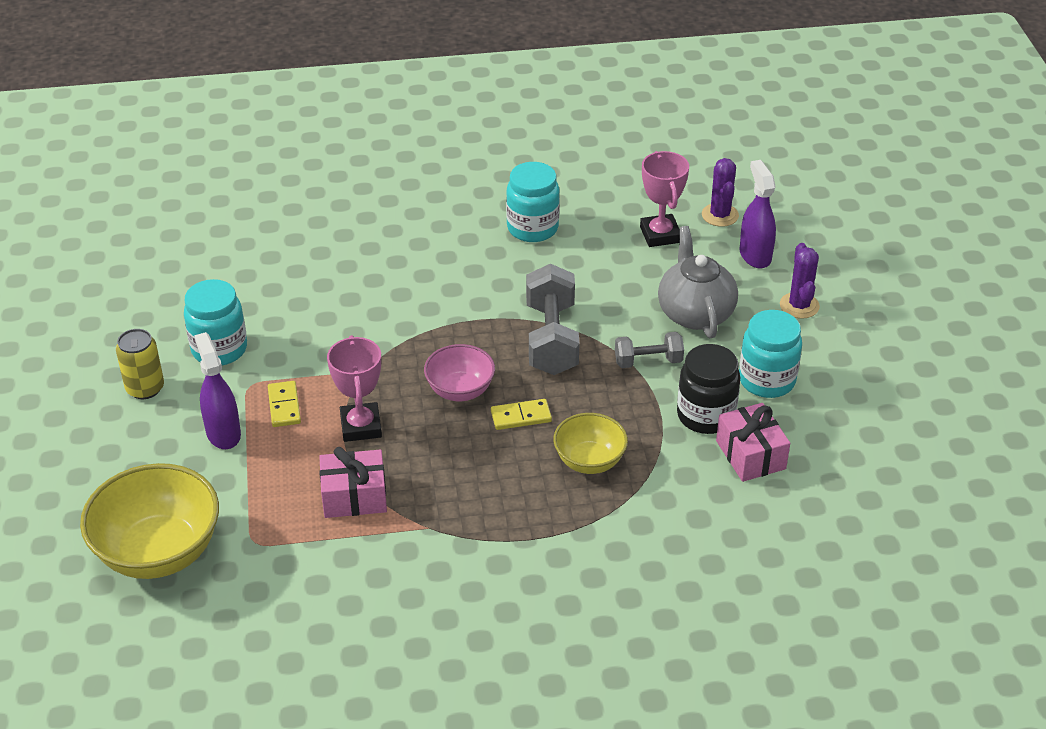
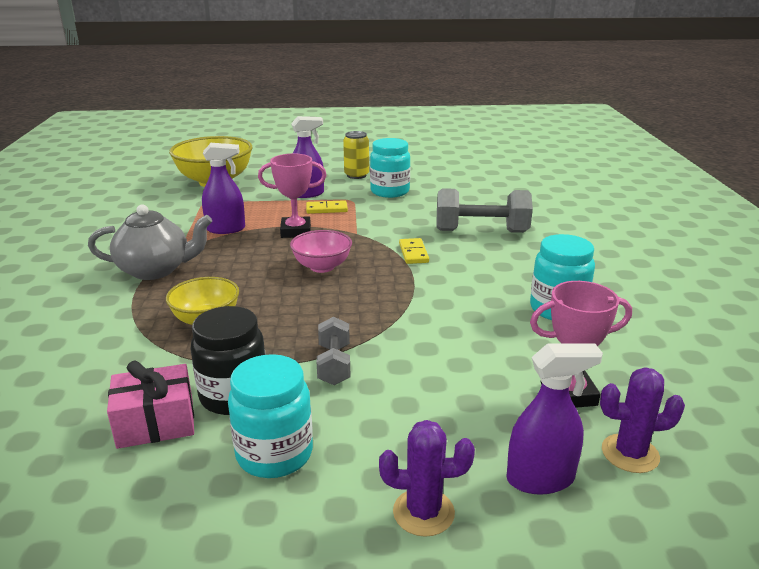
camera: 95 degrees right, 15 degrees down
(354, 496) = (226, 229): pink gift -> purple spray bottle
(521, 416) = (279, 291): yellow domino -> yellow domino (413, 253)
(551, 339) = (380, 311): grey dumbbell -> grey dumbbell (481, 231)
(695, 313) = (413, 407): grey teapot -> grey teapot (156, 270)

